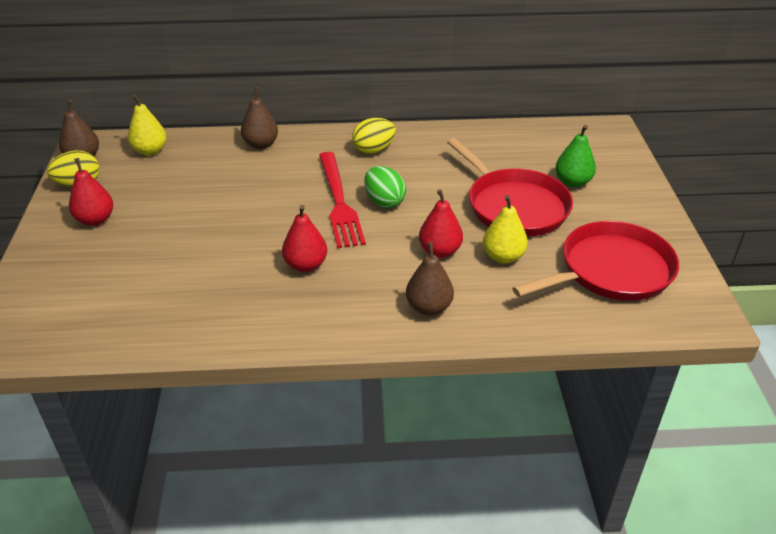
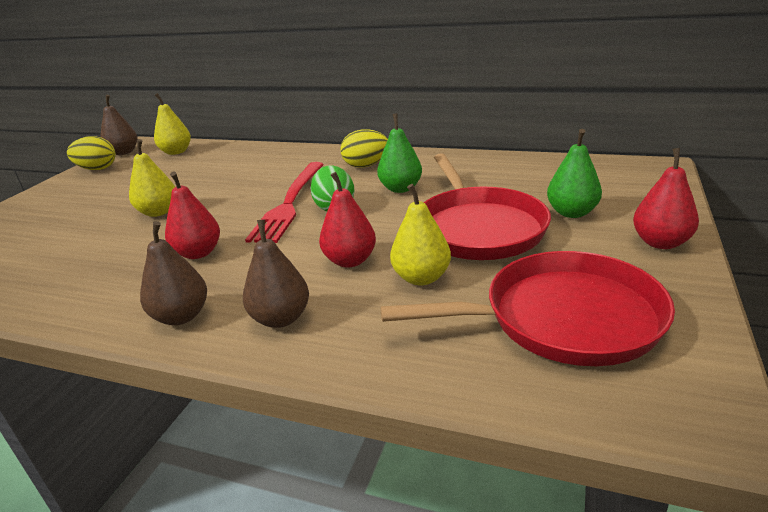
camera: 25 degrees right, 10 degrees down
(95, 220) = (76, 194): red pear -> red pear (660, 242)
(219, 229) = (159, 212): none -> yellow pear
(261, 144) = (268, 154): brown pear -> brown pear (181, 316)
(425, 173) = (401, 188): none -> green pear

